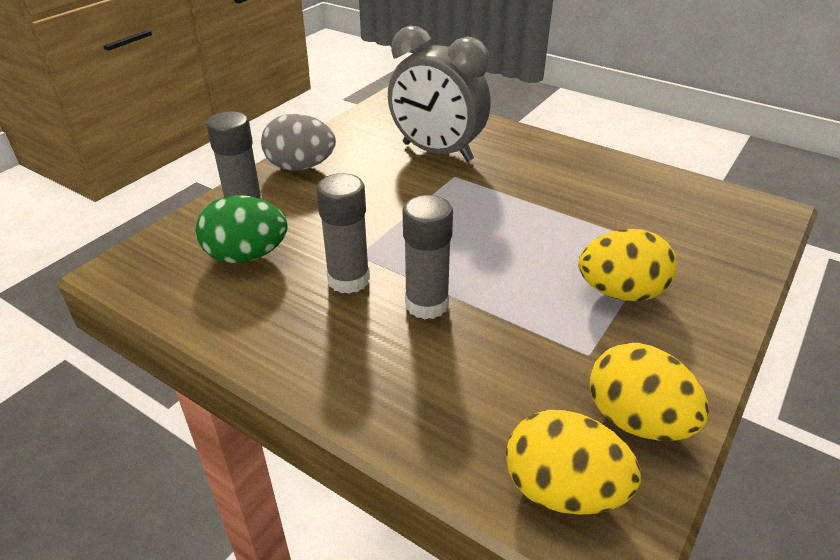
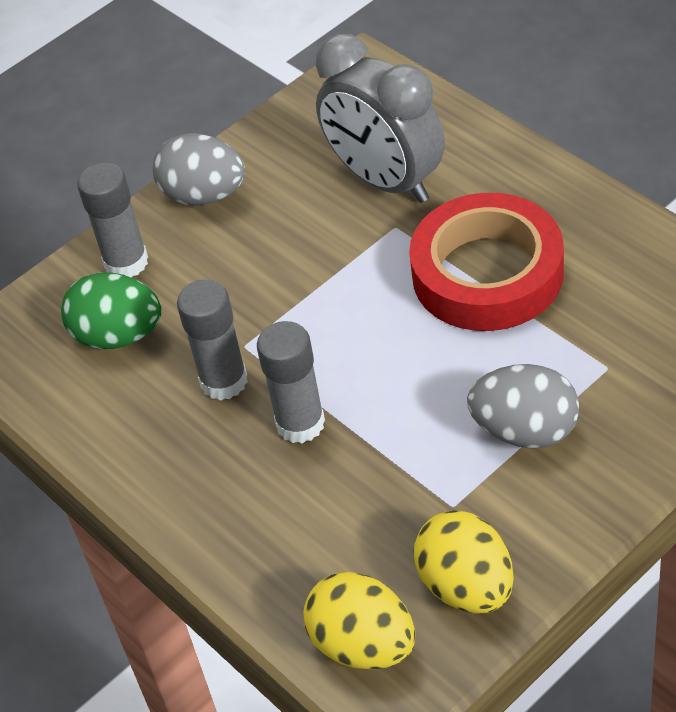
camera: 20 degrees right, 10 degrees up
(536, 197) = (487, 273): none -> red tape
(620, 292) = (525, 431): yellow egg -> grey egg

